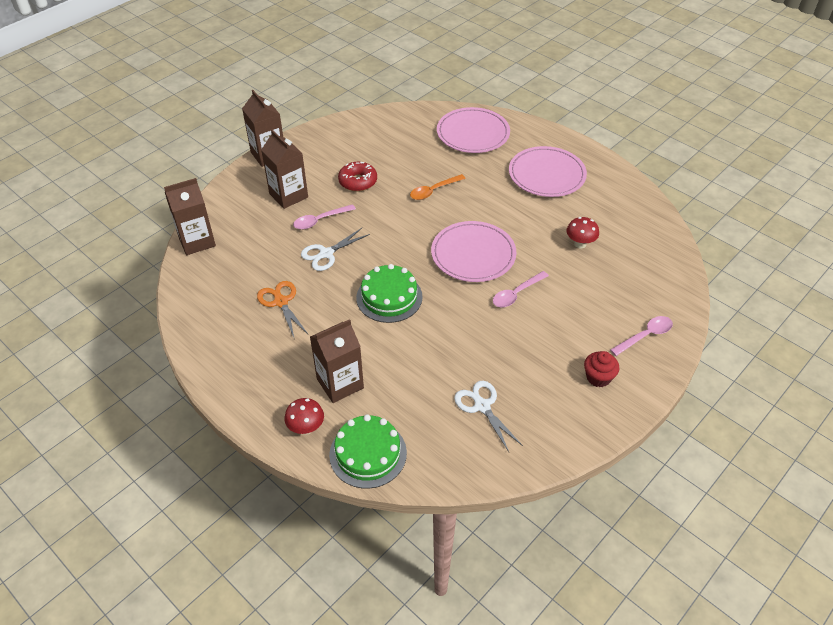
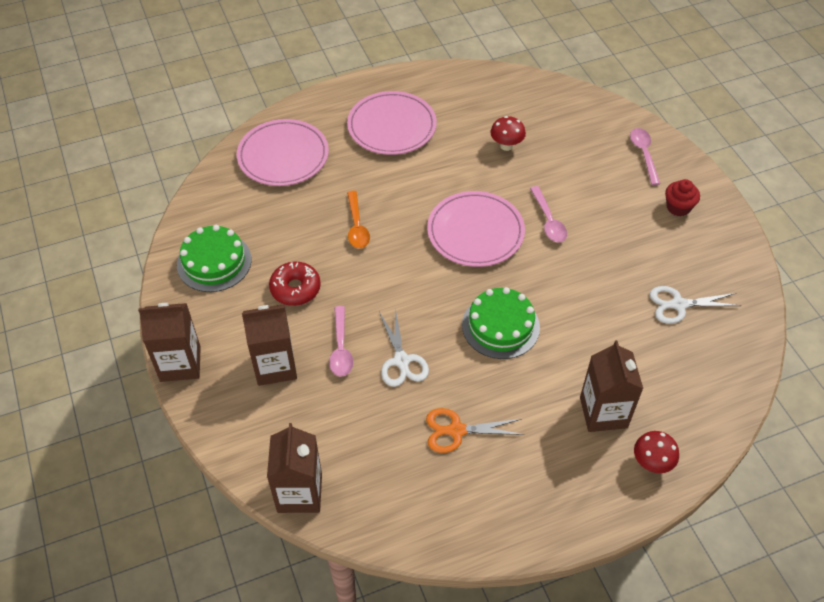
camera: 65 degrees left, 5 degrees up
(368, 453) = (703, 418): green cake -> green cake (214, 262)

